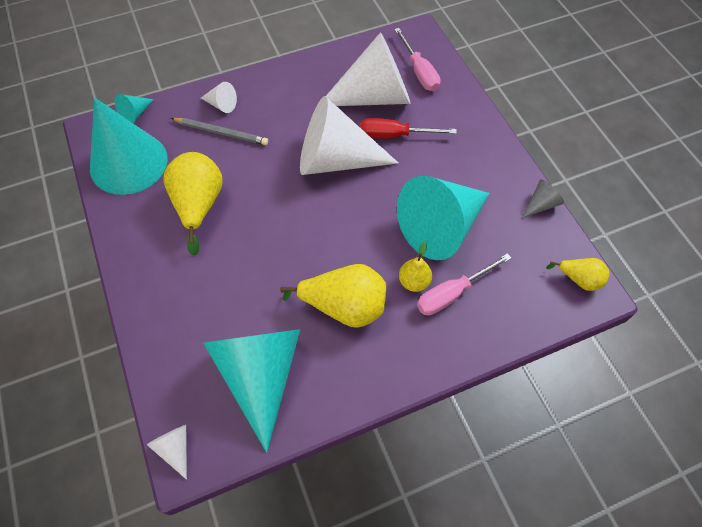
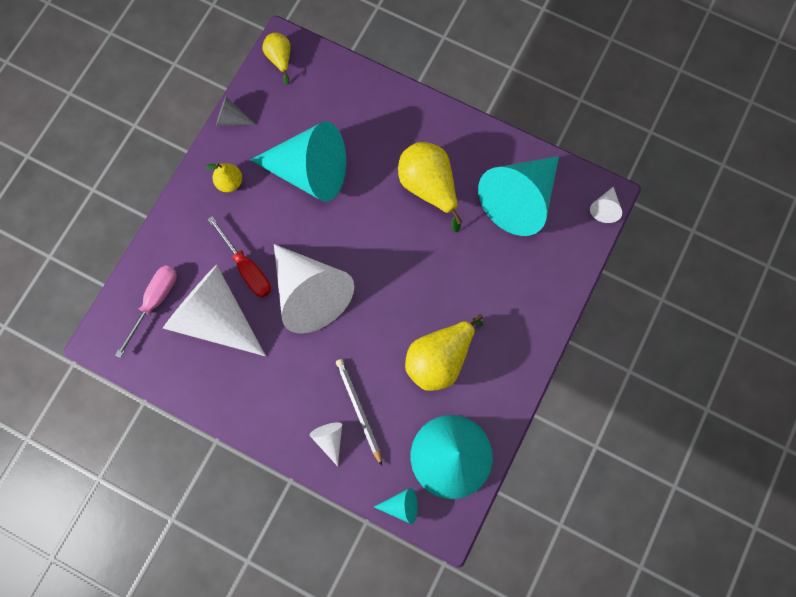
camera: 130 degrees left, 15 degrees up
(414, 282) = (371, 157): yellow pear -> yellow pear (230, 182)
(452, 293) = (359, 128): pink screwdriver -> none

